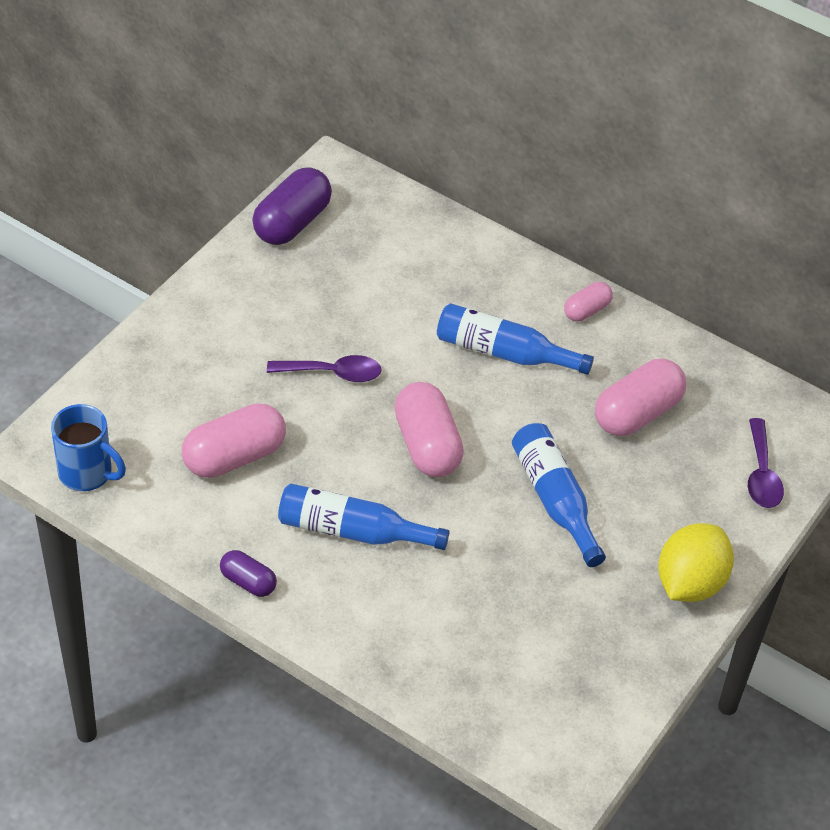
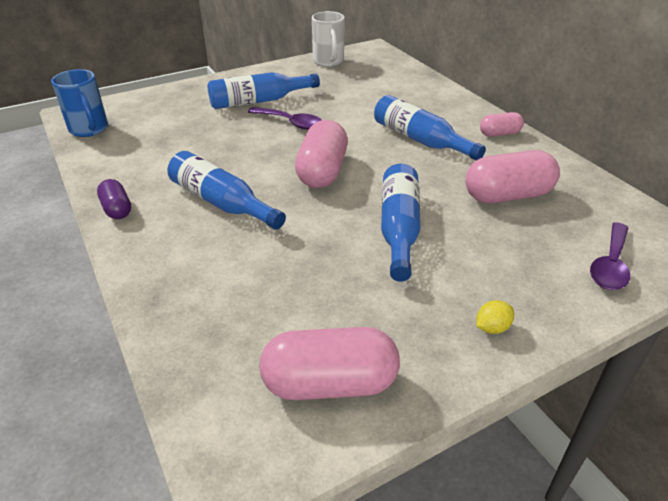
camera: 30 degrees right, 10 degrees down
(234, 457) = (185, 144): pink capsule -> pink capsule (329, 383)
(261, 343) = (259, 101): none -> blue bottle
(292, 223) = (328, 62): purple capsule -> white mug
(690, 583) = (492, 328): yellow lemon -> yellow lemon, size x0.42

